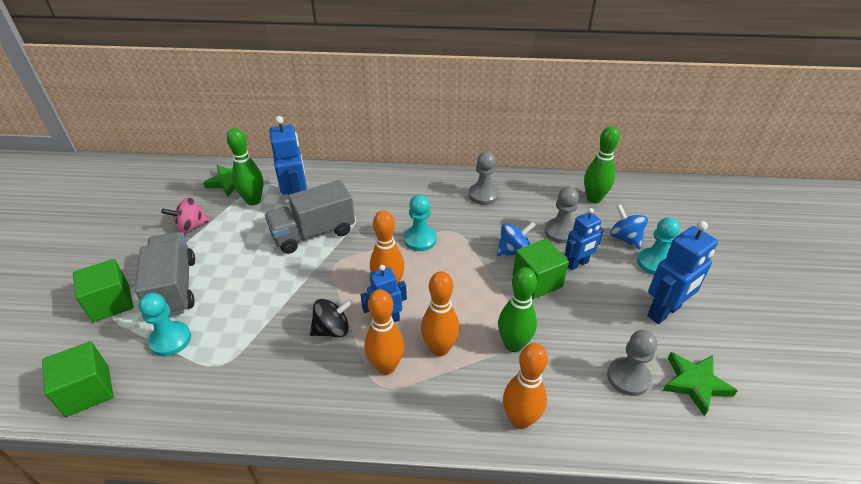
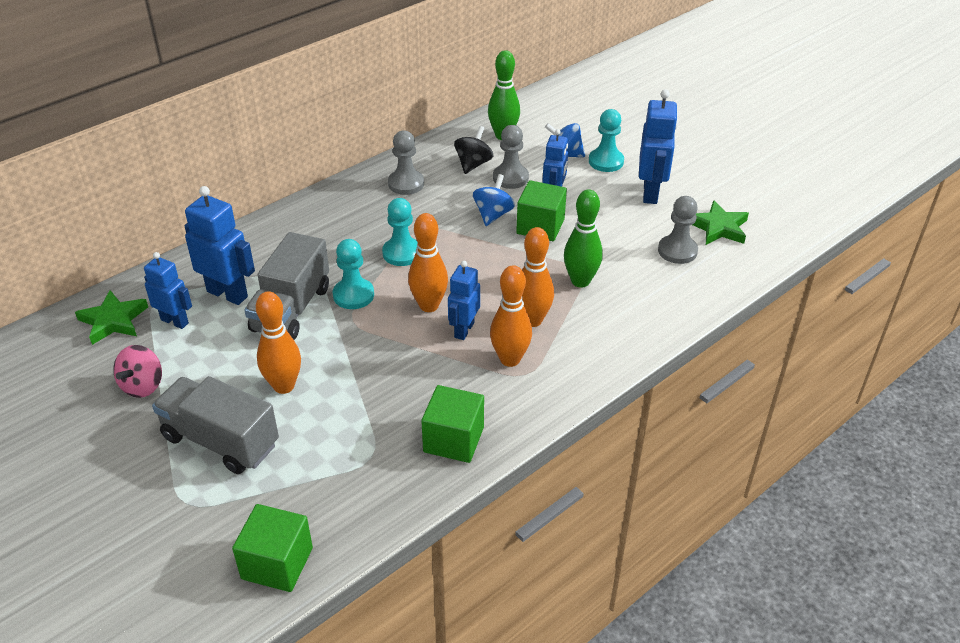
camera: 45 degrees left, 0 degrees up
(111, 303) = (172, 498): green cube -> green cube (453, 440)
(170, 340) = (291, 476): turquoise pawn -> turquoise pawn (353, 295)
(253, 201) = (175, 321): green bowling pin -> blue robot
(332, 329) = (429, 366): black spinning top -> black spinning top (473, 164)
(520, 419) = (644, 324): orange bowling pin -> orange bowling pin (284, 386)

